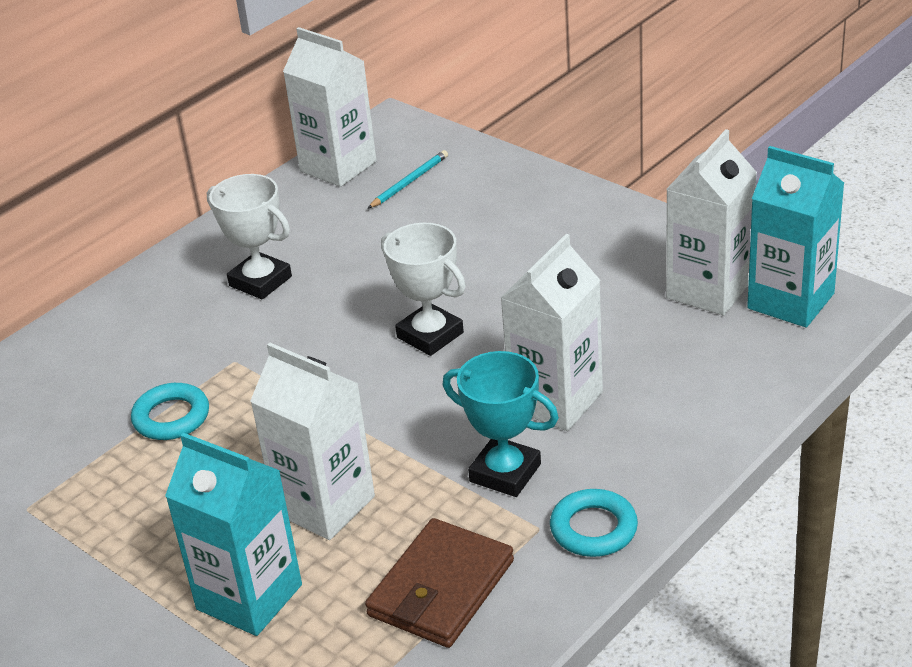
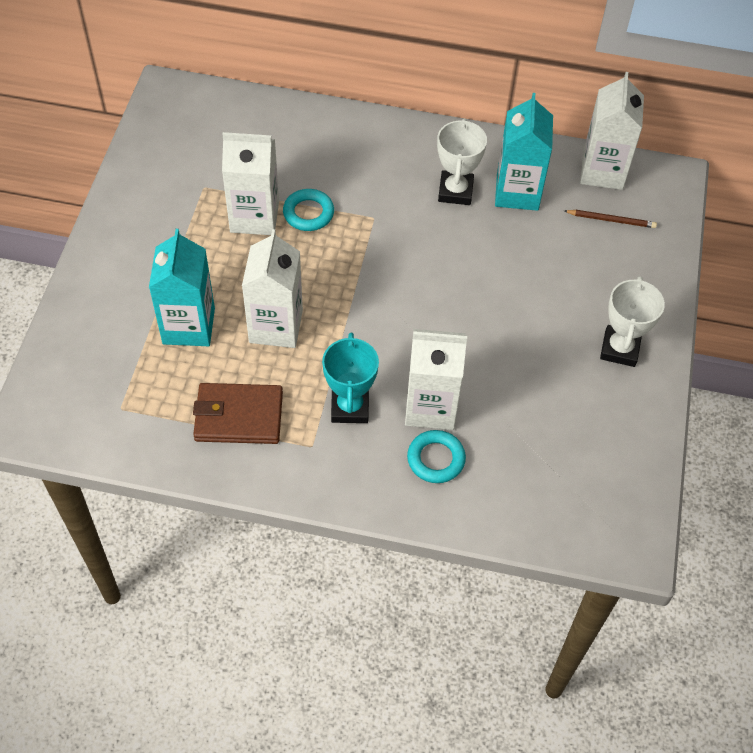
camera: 55 degrees right, 20 degrees up
(409, 182) = (611, 220): turquoise pencil -> brown pencil
(430, 335) = (455, 308): white trophy -> white trophy (619, 349)
(593, 529) = (325, 476): turquoise ring -> turquoise ring (436, 459)
(708, 290) = (599, 452): white carton -> white carton (254, 217)
(790, 301) = (617, 510): turquoise carton -> turquoise carton (517, 192)

